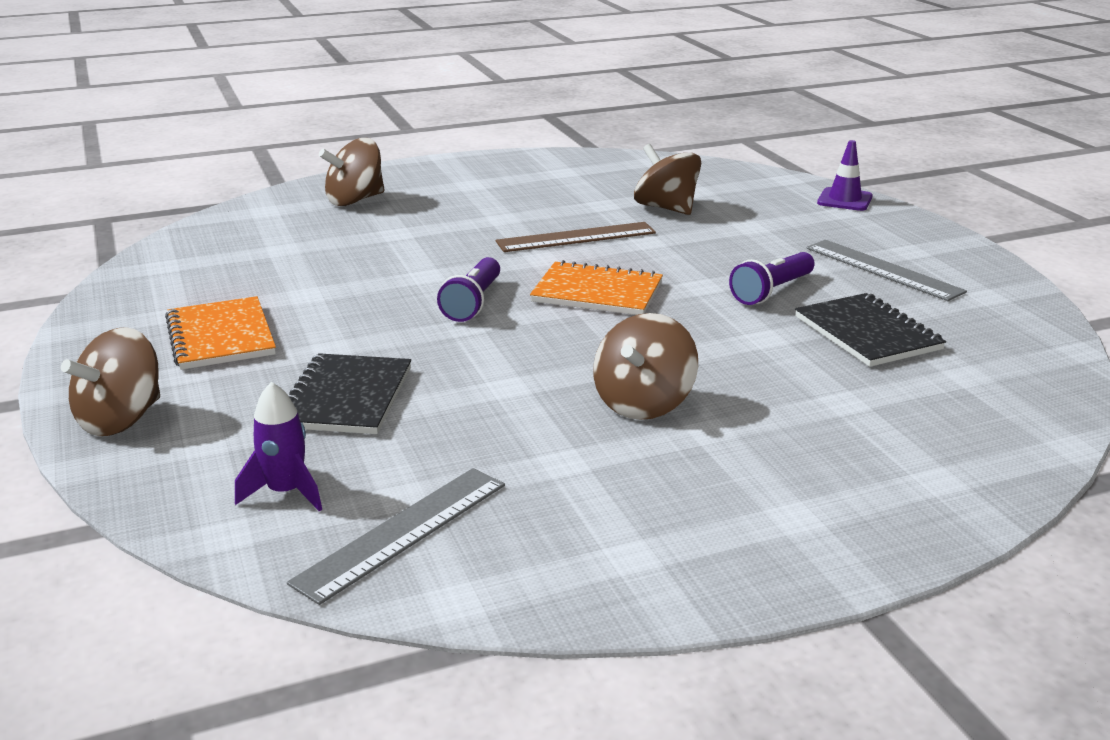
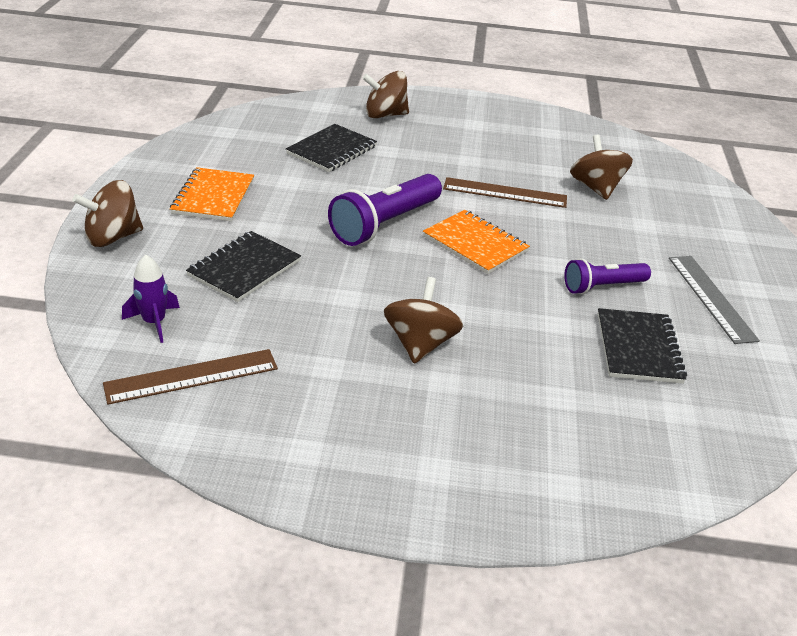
camera: 25 degrees right, 10 degrees up
(326, 250) = (331, 150): none -> black notebook
(403, 532) = (192, 376): grey ruler -> brown ruler
(473, 303) = (385, 224): purple flashlight -> purple flashlight, size x1.62
(643, 403) = (420, 344): brown spinning top -> brown spinning top turned 135 degrees clockwise
(844, 200) = (747, 224): purple traffic cone -> none

